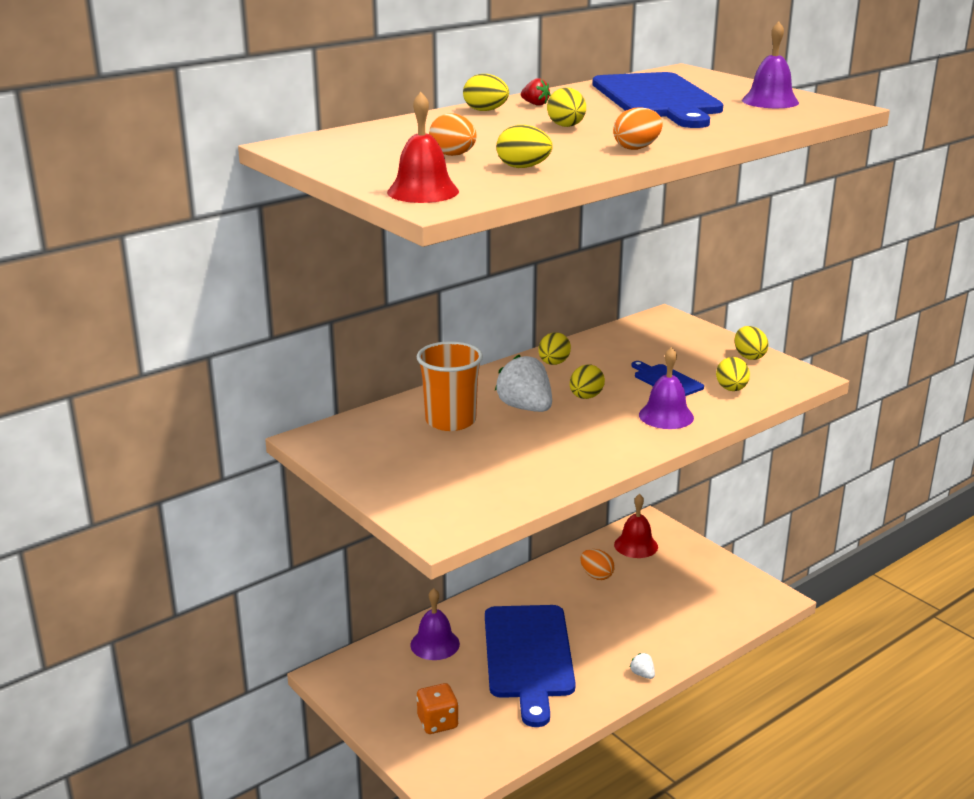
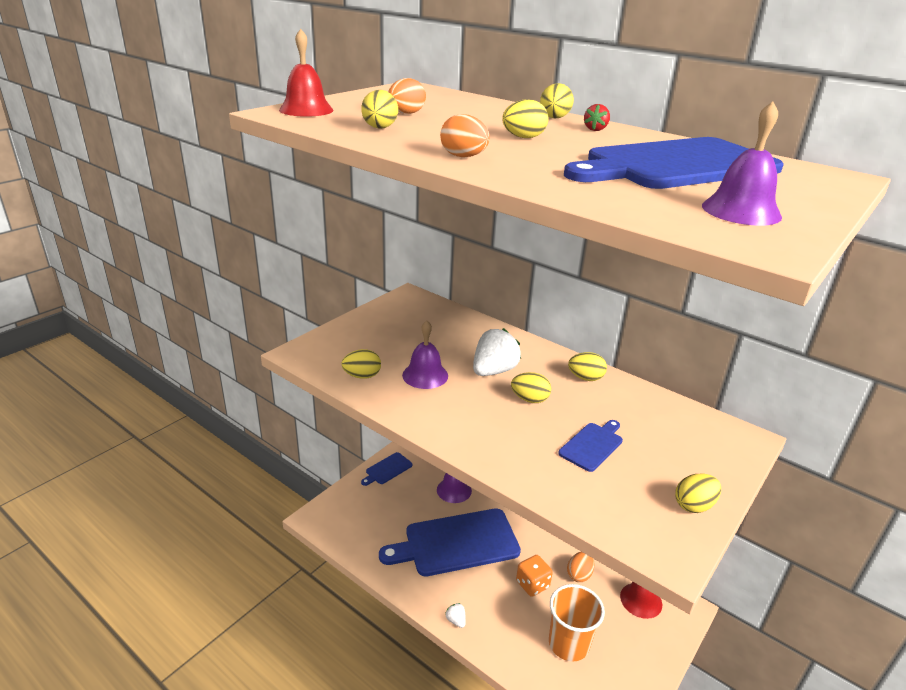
camera: 75 degrees right, 5 degrees up
(368, 701) = (387, 469): none -> blue cutting board
(437, 722) = (373, 505): orange dice -> orange dice (532, 584)
(450, 421) = (456, 341): orange cup -> orange cup (568, 644)
(642, 674) = (456, 620): white strawberry -> white strawberry turned 75 degrees counterclockwise
(666, 416) = (516, 448): purple bell -> purple bell (425, 375)
(731, 389) = (599, 492): yellow egg -> yellow egg (362, 376)

